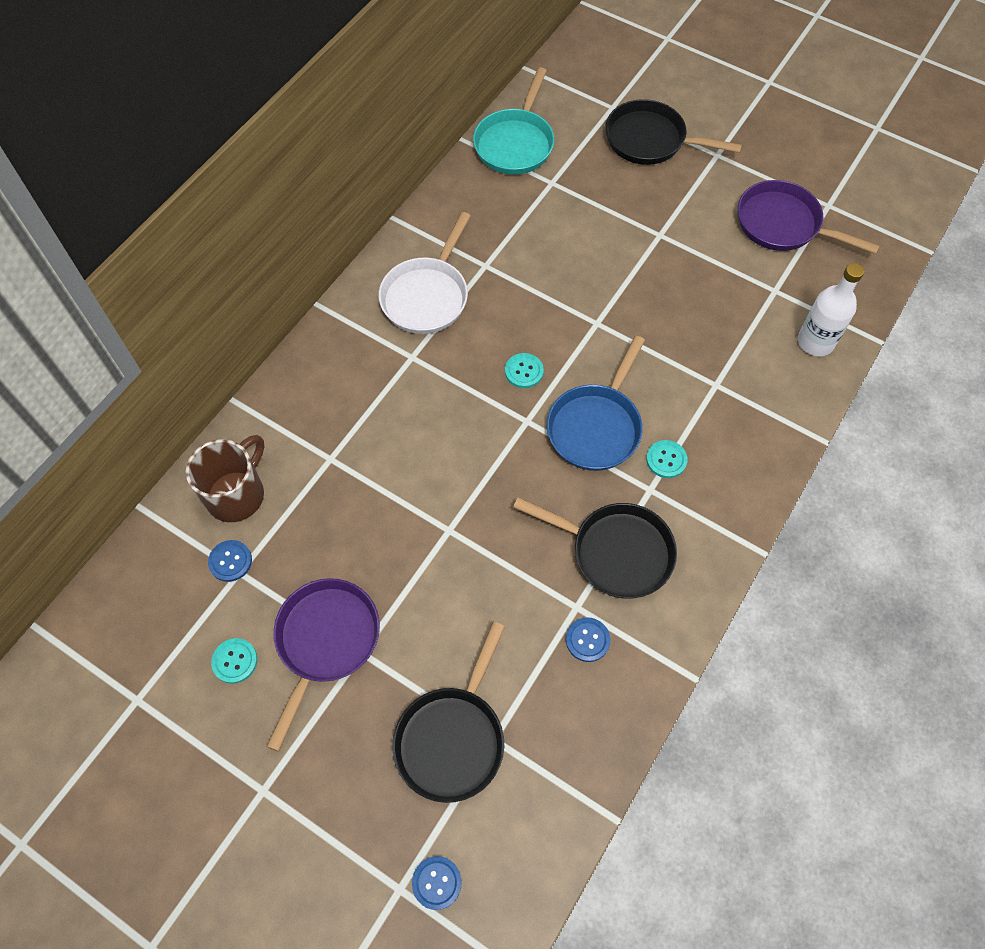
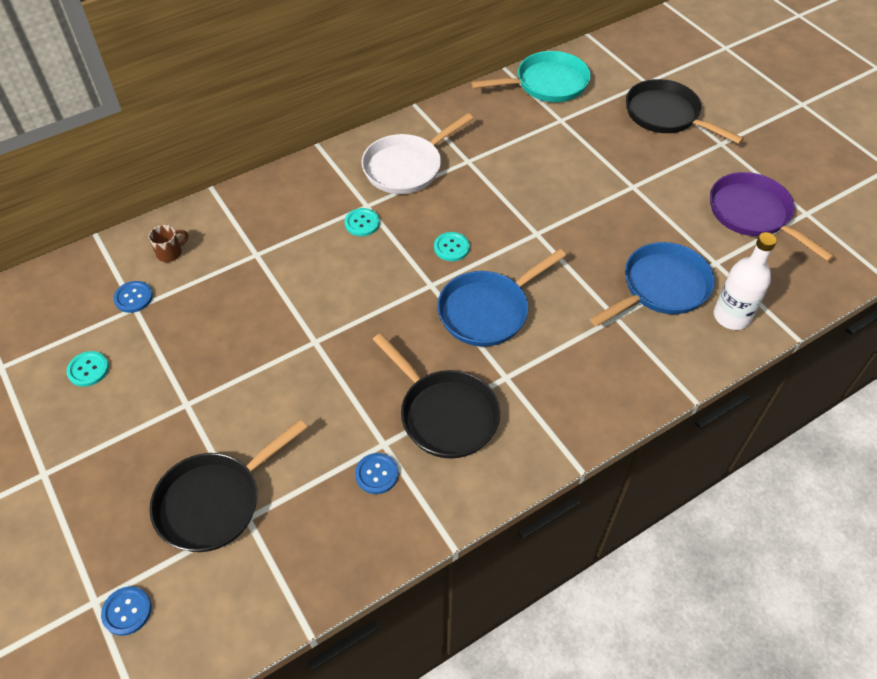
camera: 25 degrees right, 10 degrees down
(237, 494) = (170, 253): brown mug -> brown mug, size x0.49
(325, 641) = (164, 384): purple pan -> none
(515, 143) = (547, 84): turquoise pan -> turquoise pan turned 150 degrees counterclockwise
(666, 460) = (534, 359): turquoise button -> turquoise button (362, 223)
(740, 336) = (661, 287): none -> blue pan

